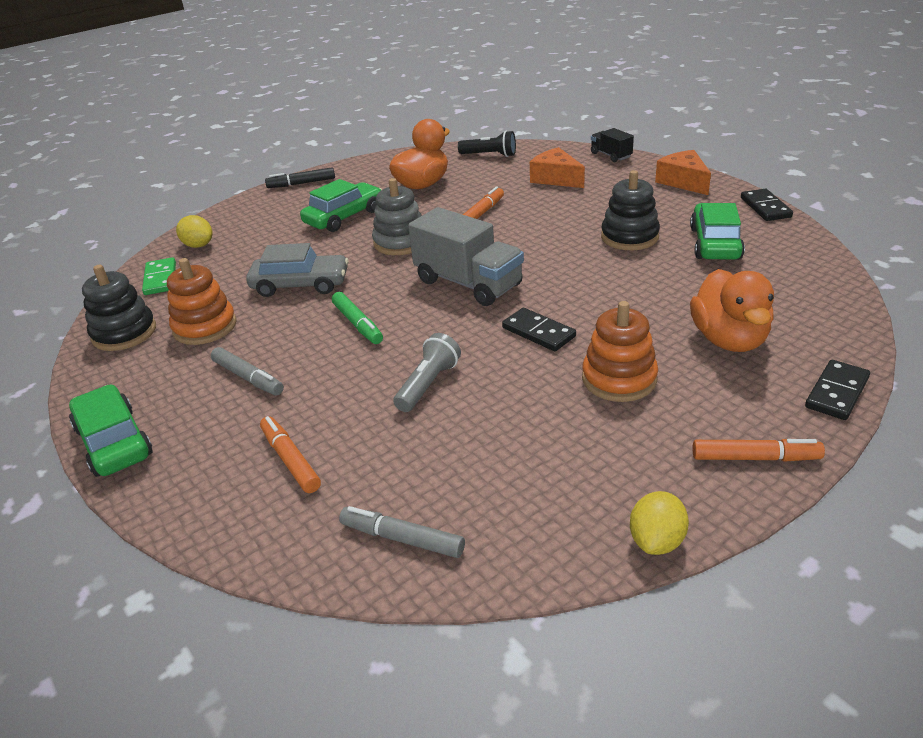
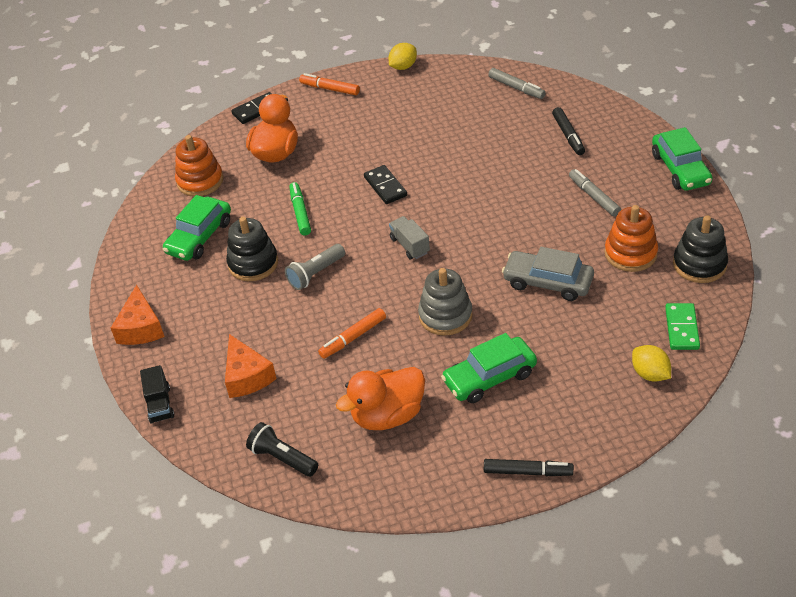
camera: 160 degrees left, 10 degrees up
(290, 460) = (568, 135): orange marker -> black marker
(357, 324) = (508, 225): green marker -> green marker (300, 212)
(428, 384) = (474, 164): grey flashlight -> grey flashlight (315, 274)
(468, 283) = (410, 245): grey truck -> grey truck, size x0.51
(619, 379) = (360, 142): orange stacking toy -> orange stacking toy (200, 181)
(765, 207) = (118, 268): black domino -> none

